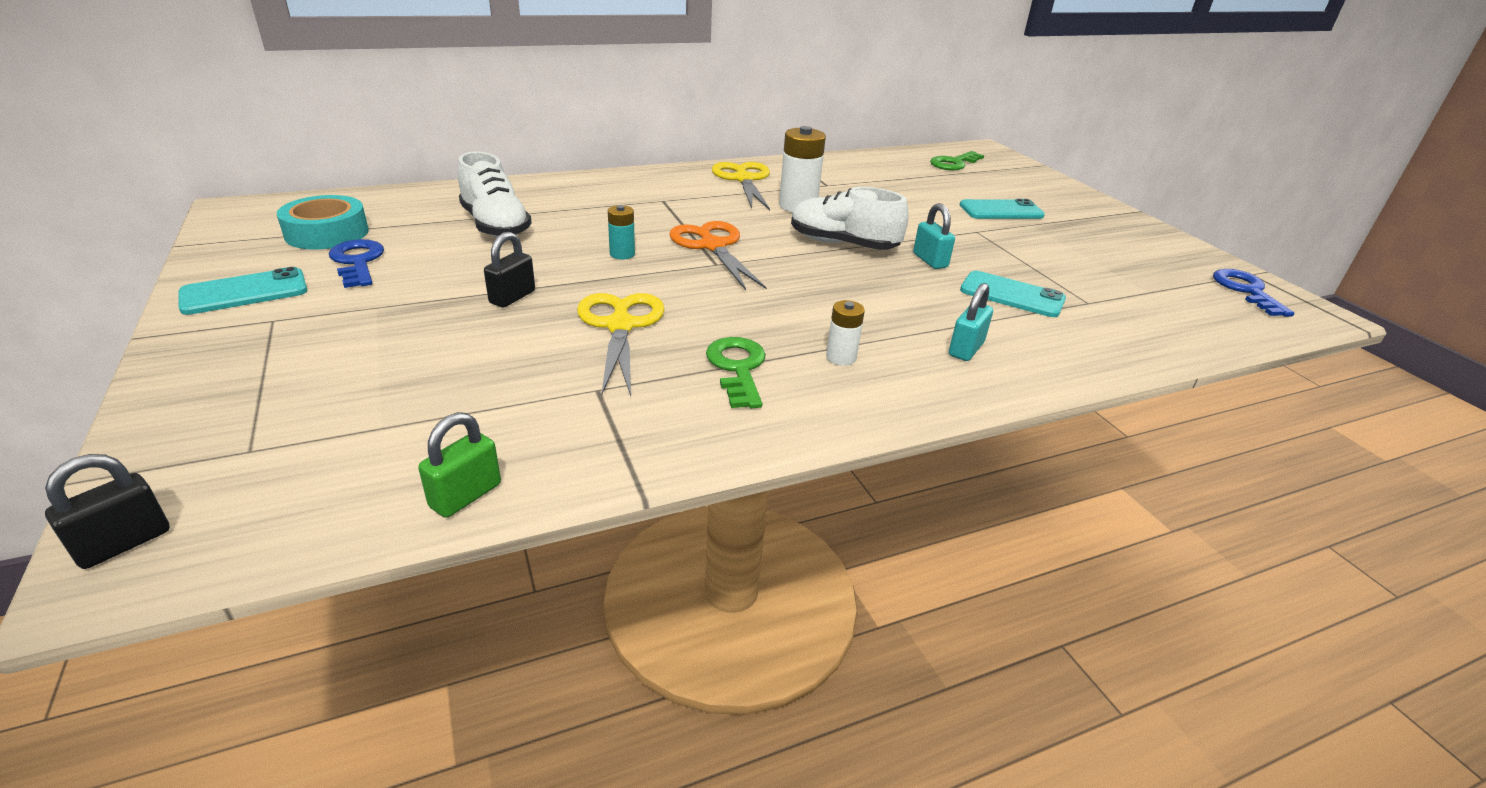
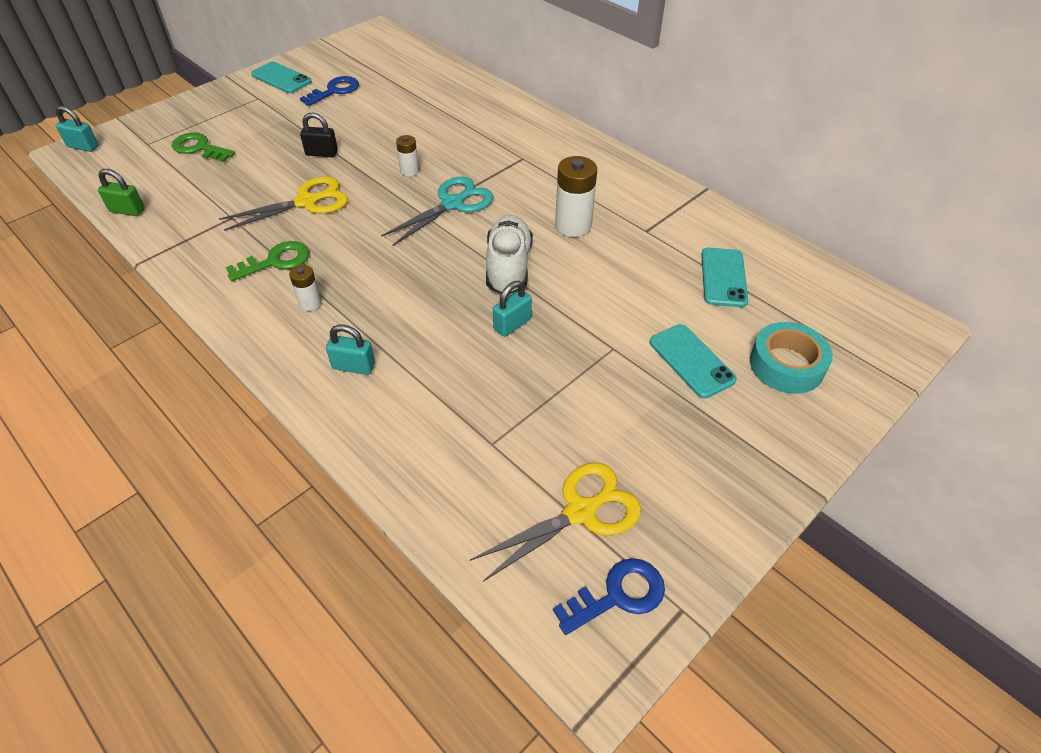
camera: 70 degrees right, 15 degrees up
(124, 543) = (83, 146): black padlock -> turquoise padlock
(327, 233) = (364, 67): turquoise tape -> turquoise tape (786, 365)
(495, 226) = (417, 111): white shoe -> none
(622, 254) = (409, 171): turquoise battery -> white battery
(713, 246) = (452, 204): orange scissors -> turquoise scissors
(744, 179) = (609, 182): yellow scissors -> yellow scissors (580, 512)
(954, 163) = (817, 306): green key -> green key (199, 148)
(1012, 295) = (472, 386): turquoise phone -> turquoise phone (723, 277)

